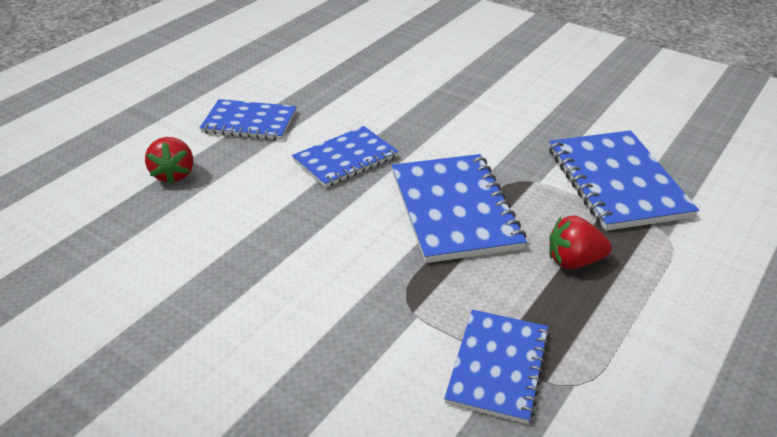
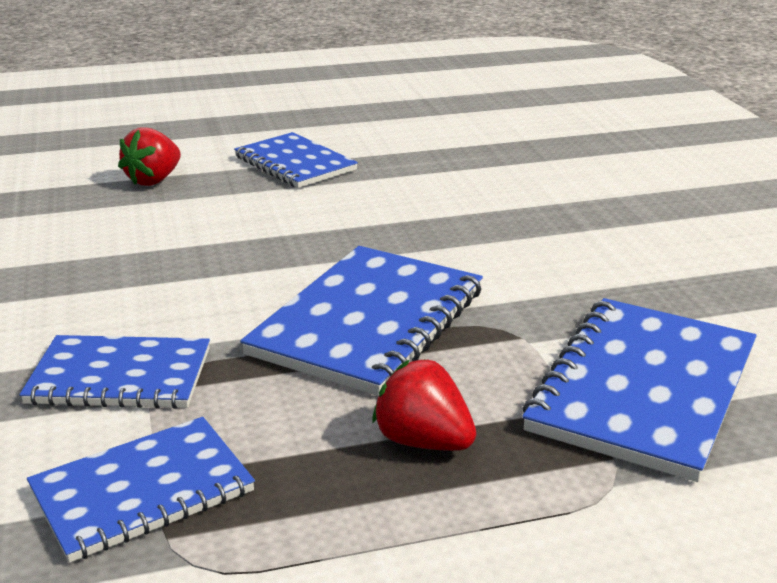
camera: 40 degrees right, 10 degrees down
(345, 159) = (334, 228): blue notebook -> blue notebook (120, 376)

